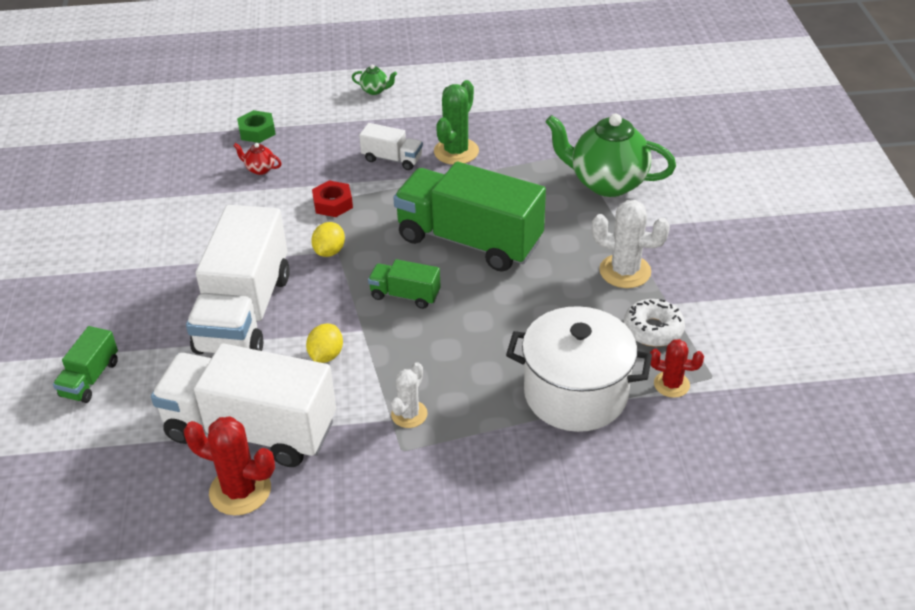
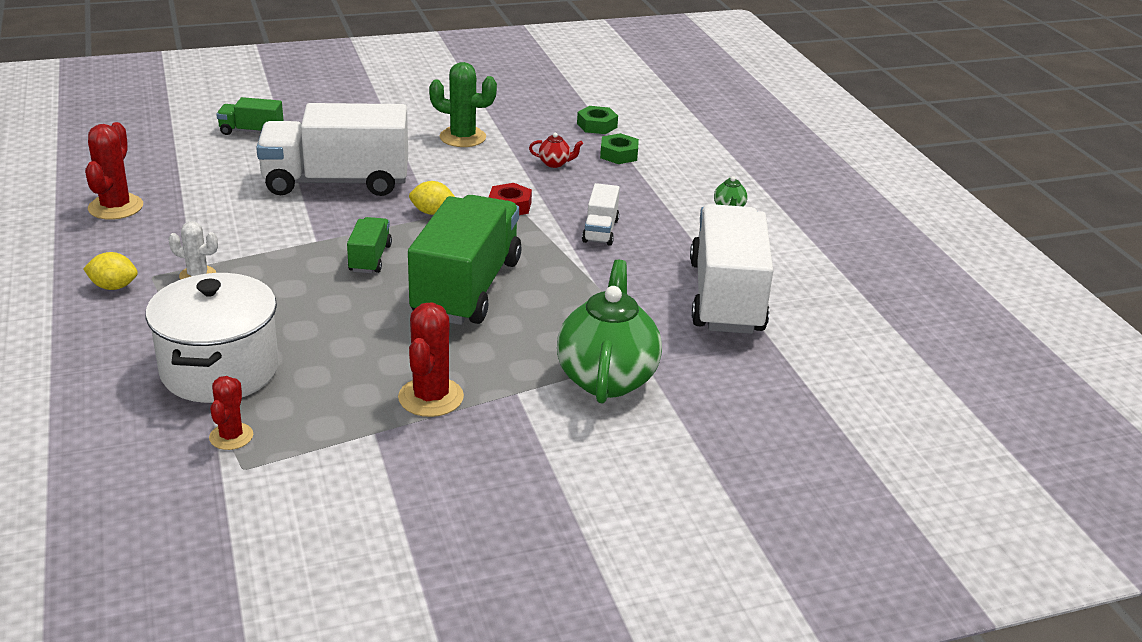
camera: 75 degrees right, 10 degrees down
(192, 136) = (597, 125): none -> green nut
(251, 430) = (186, 203): white truck -> white truck (726, 297)
(260, 169) = (555, 163): red teapot -> red teapot turned 90 degrees clockwise
(326, 355) = (279, 226): yellow lemon -> yellow lemon (114, 287)
(456, 151) = (631, 268): green cactus -> green cactus (462, 137)
(625, 271) = (431, 397): white cactus -> red cactus
(653, 330) = (325, 421): white donut -> none

